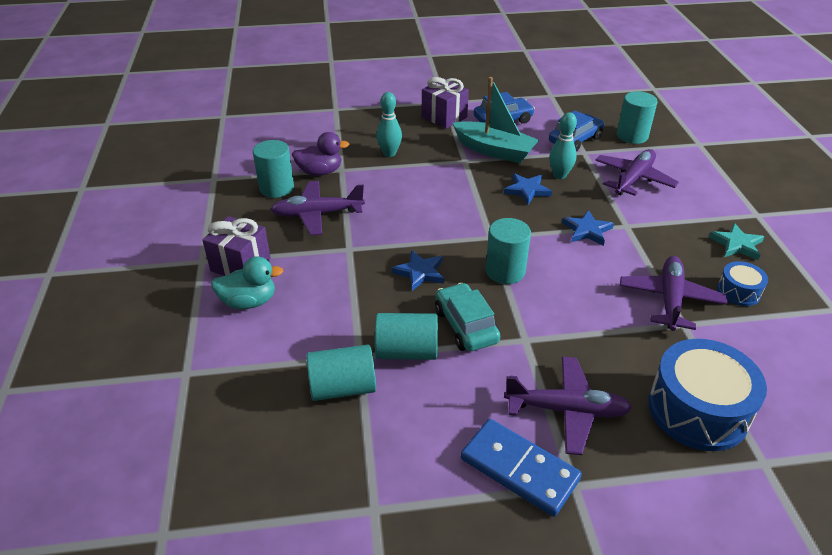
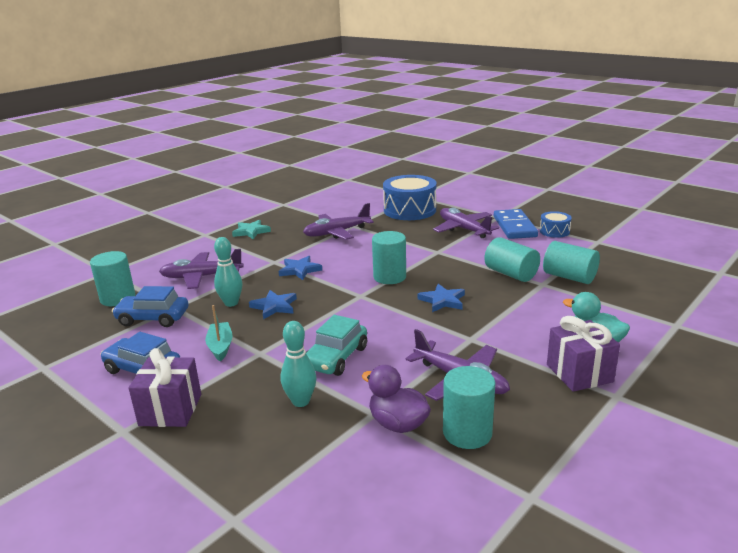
camera: 130 degrees left, 15 degrees down
(466, 325) = (459, 268): turquoise car -> turquoise car (336, 357)
(494, 150) = (220, 346): turquoise boat -> turquoise boat, size x0.55
(738, 291) = (301, 222): blue drum -> blue drum (554, 231)

